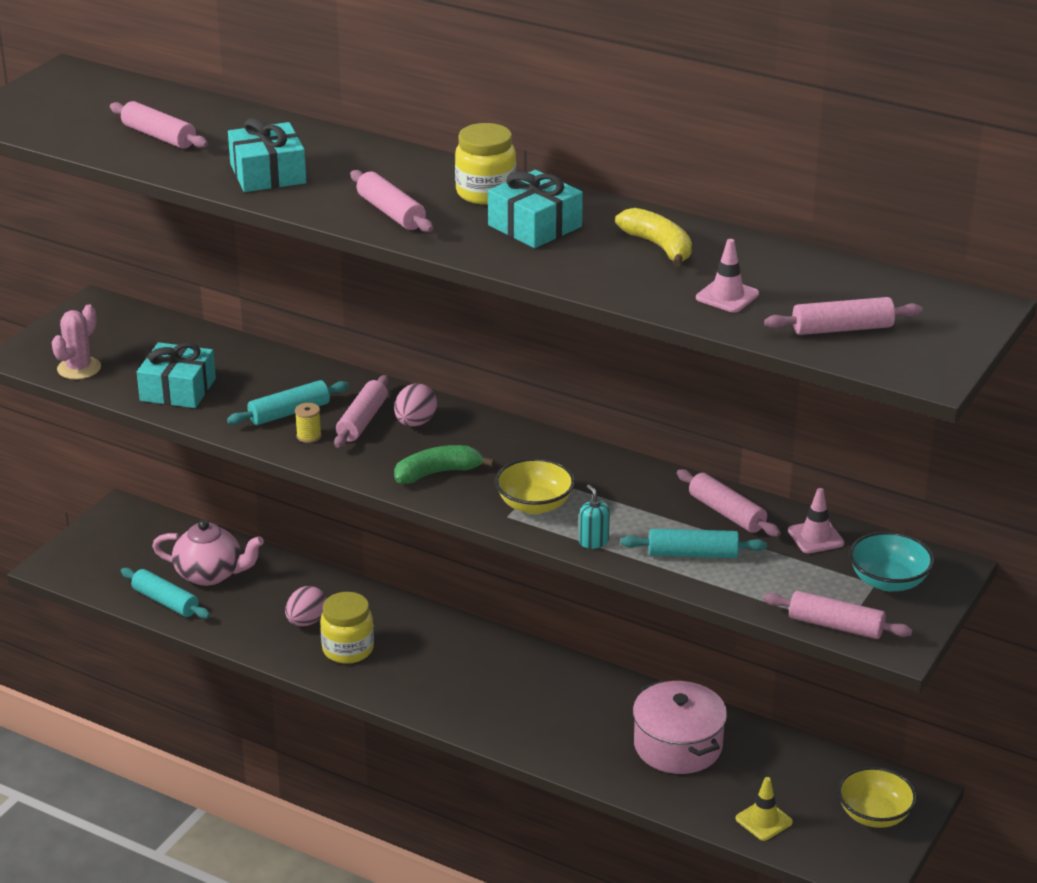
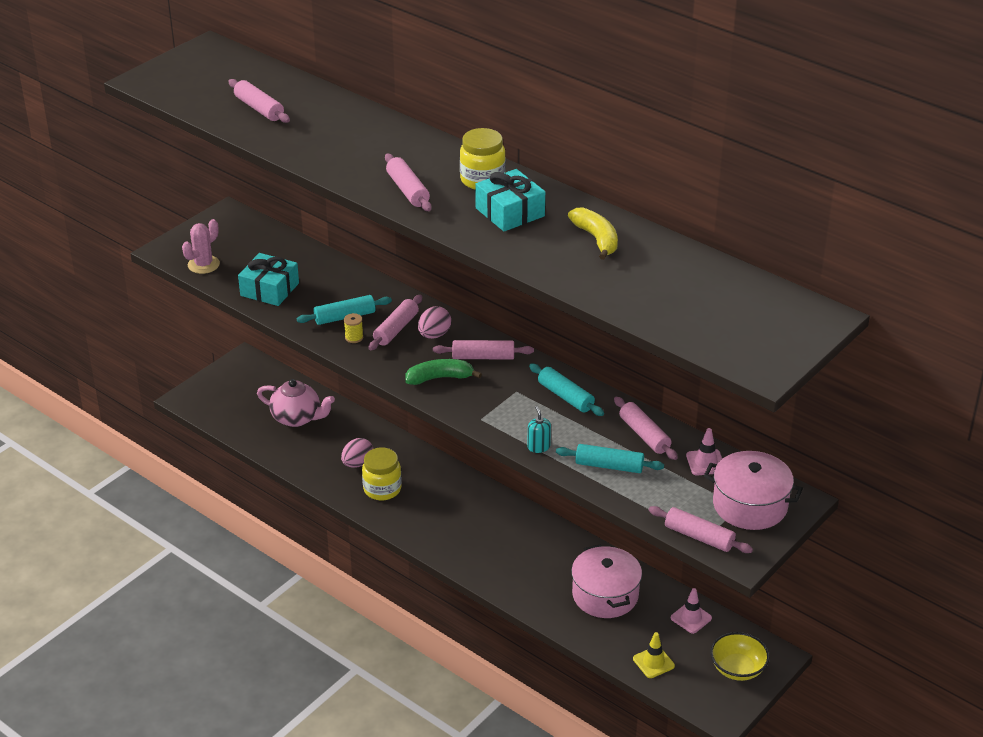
camera: 10 degrees right, 5 degrees up
(165, 601) = (260, 436): turquoise rolling pin -> turquoise rolling pin (565, 397)
(268, 174) = (328, 148): turquoise gift -> none
(534, 505) = (503, 412): yellow bowl -> none
(727, 296) = (633, 287): pink traffic cone -> pink traffic cone (691, 618)
(842, 329) = (711, 324): pink rolling pin -> pink rolling pin (483, 357)
(888, 581) = (750, 505): turquoise bowl -> pink pot

